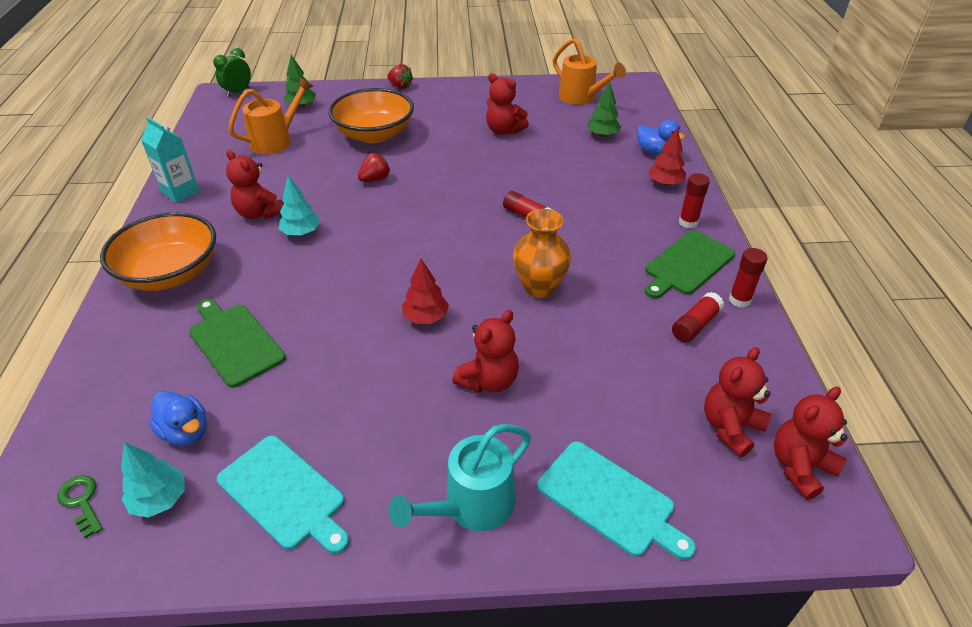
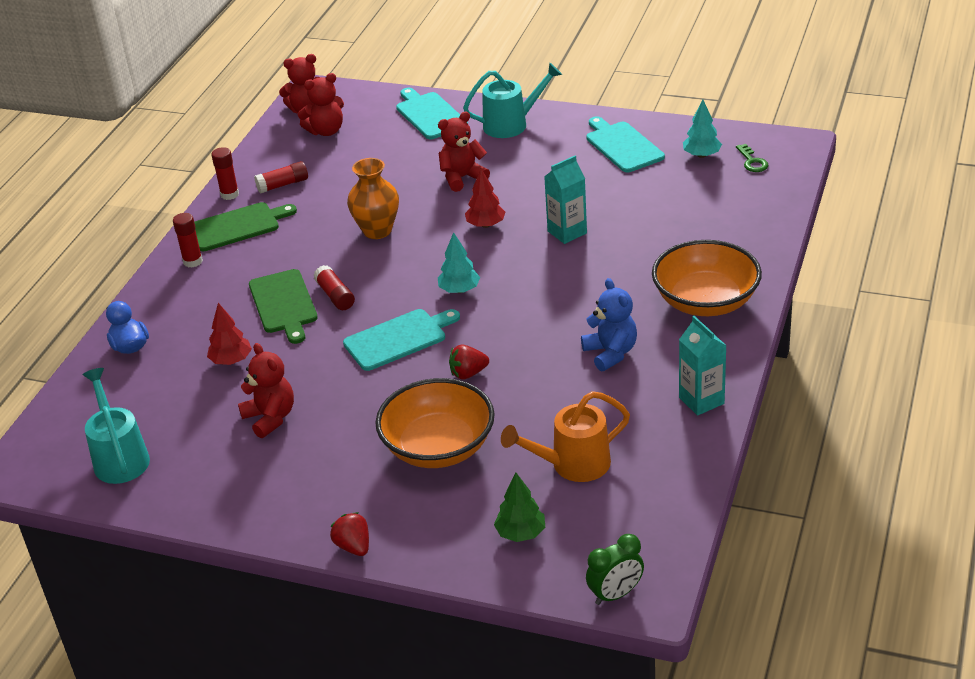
camera: 155 degrees left, 5 degrees down
(186, 432) = (686, 184): blue duck -> none
(234, 342) = (648, 234): green cutting board -> green cutting board (283, 304)
(259, 213) = (611, 353): red teddy bear -> blue teddy bear
(301, 233) = (570, 321): turquoise tree -> turquoise tree (459, 290)
(329, 326) = (567, 232): none -> turquoise carton
(447, 193) = (398, 339): none -> turquoise cutting board
(581, 98) = (119, 457): orange watering can -> turquoise watering can
(602, 135) = (160, 384): green tree -> none
(665, 183) = (165, 305): red tree -> red tree (231, 361)

